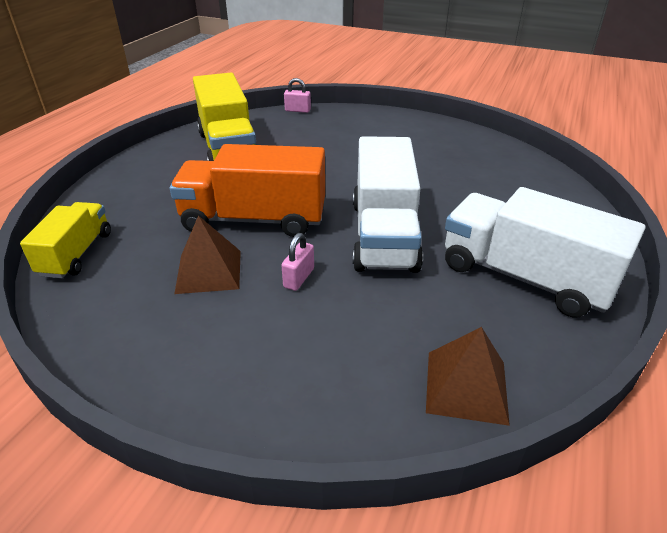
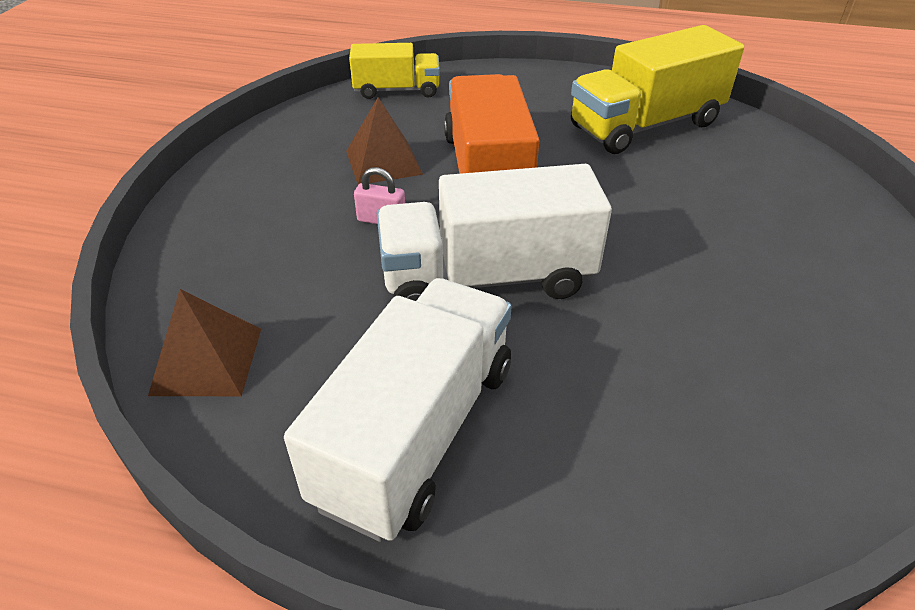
camera: 80 degrees right, 5 degrees up
(297, 110) = (816, 160): pink padlock -> none

